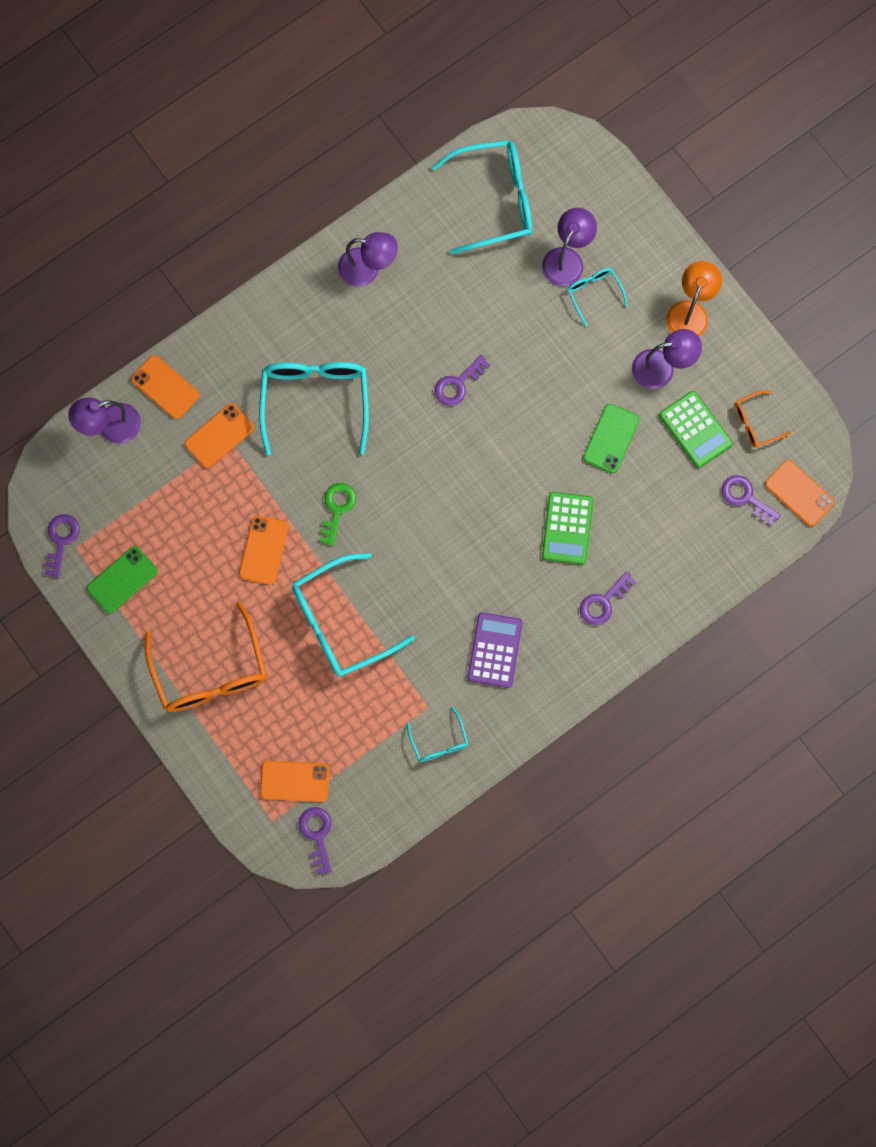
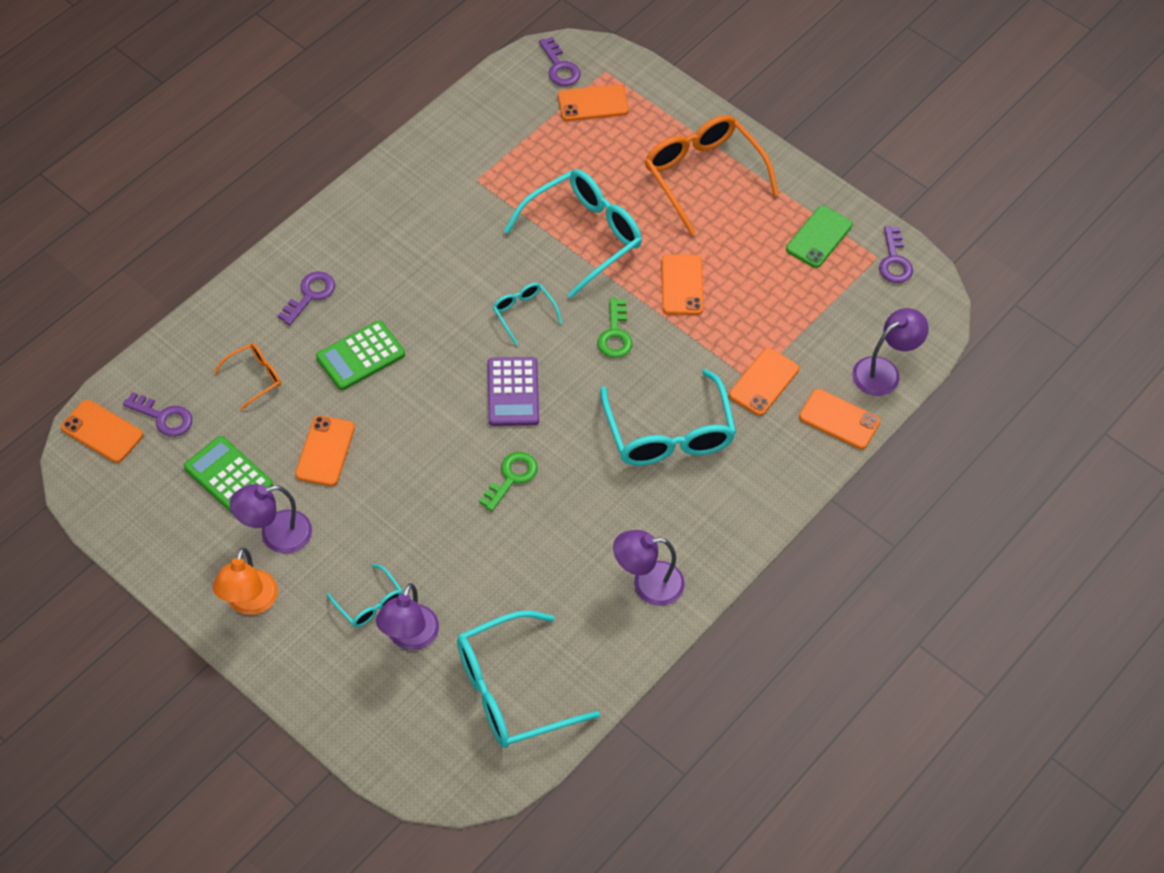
camera: 165 degrees right, 20 degrees down
(439, 742) = (458, 154): turquoise glasses -> turquoise glasses (523, 313)
(458, 384) = (511, 477): purple key -> green key
(495, 650) = (418, 236): purple calculator -> purple calculator (513, 392)
(567, 528) = (360, 356): green calculator -> green calculator turned 120 degrees counterclockwise
(611, 438) = (325, 451): green phone -> orange phone
(755, 423) = (158, 495): orange glasses -> orange glasses (255, 377)

